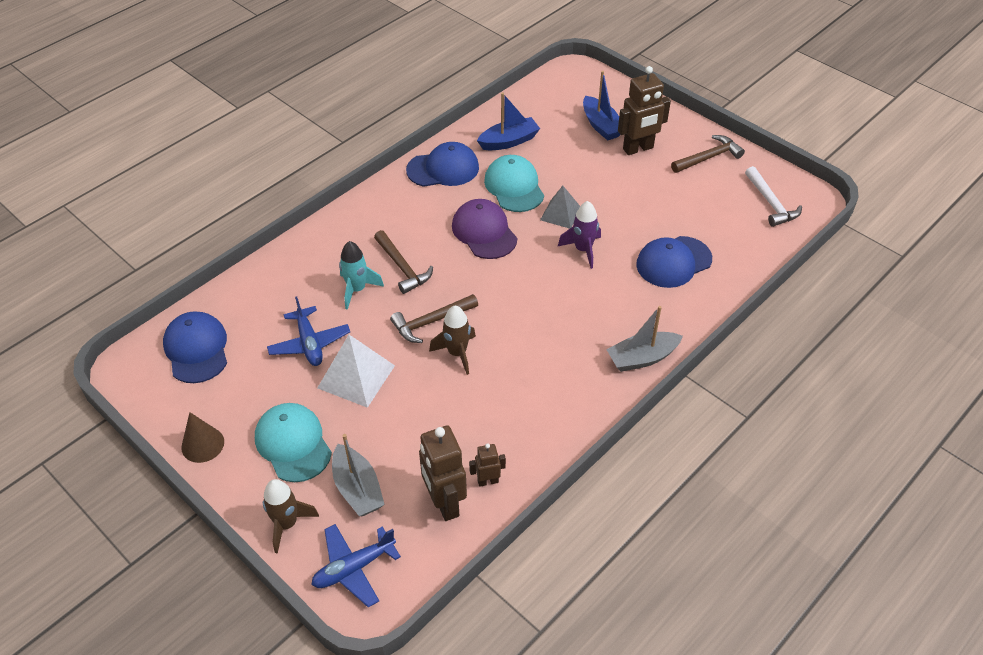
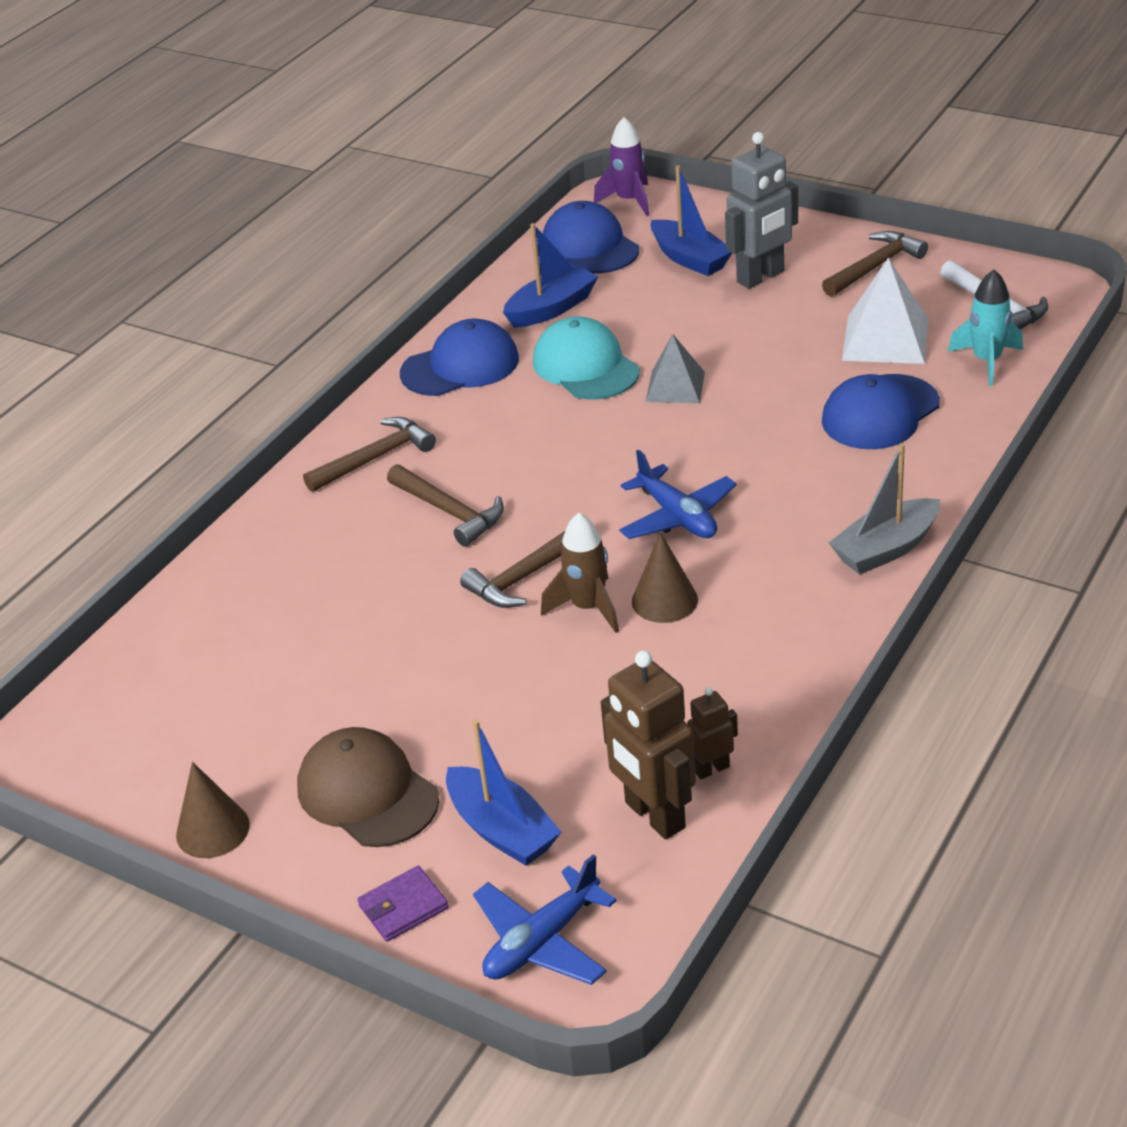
camera: 10 degrees left, 10 degrees down
(196, 349) = (147, 699): blue cap -> blue cap (590, 246)
(287, 524) = (403, 907): brown rocket -> purple wallet
(293, 444) = (367, 793): turquoise cap -> brown cap
(309, 343) = (337, 648): blue plane -> blue plane (677, 517)
(356, 376) = (435, 676): white pyramid -> white pyramid (885, 339)
(357, 289) = (386, 558): turquoise rocket -> turquoise rocket (986, 361)
(358, 488) = (502, 830): grey boat -> blue boat
(374, 220) = (375, 458): none -> brown hammer
(484, 232) = (563, 436): purple cap -> none
(502, 359) = (664, 600): none -> brown cone
(583, 250) = (731, 427): purple rocket -> purple rocket (629, 201)
(638, 149) = (761, 277): brown robot -> grey robot

